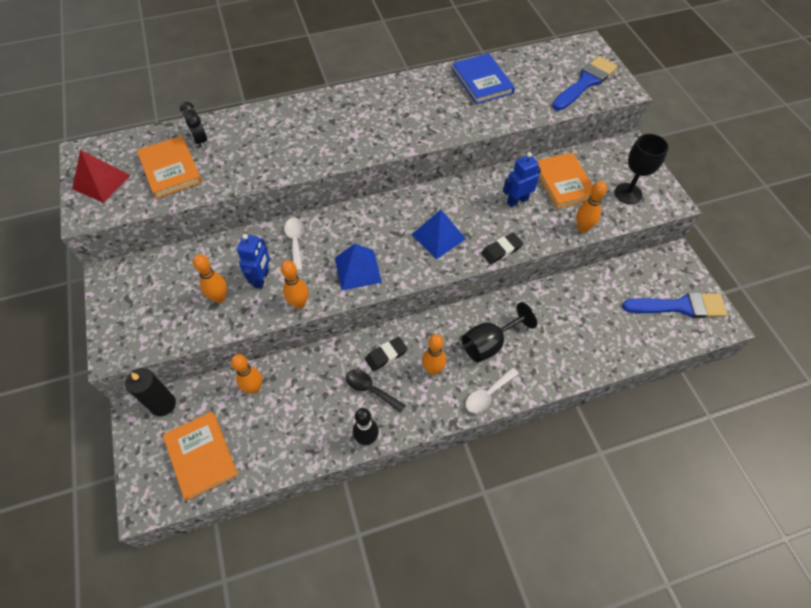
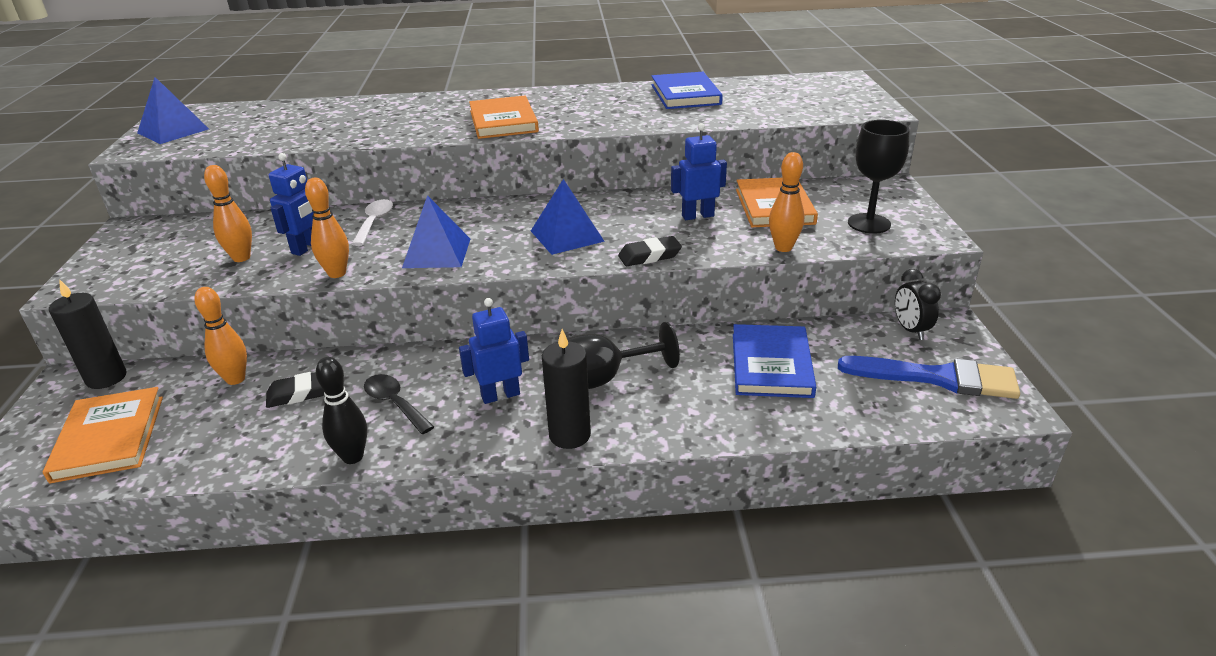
camera: 15 degrees right, 25 degrees down
(101, 182) = (173, 131): red pyramid -> blue pyramid
(170, 169) = (257, 128): orange book -> orange book (503, 121)
(200, 140) = (309, 112): black clock -> black clock (910, 330)
(386, 355) = (440, 371): black eraser -> black eraser (300, 393)
(433, 369) = (500, 395): orange bowling pin -> blue robot
(488, 394) = (569, 435): white spoon -> black candle
(584, 312) = (771, 365): none -> blue book
(585, 82) = (826, 103): blue brush -> none

